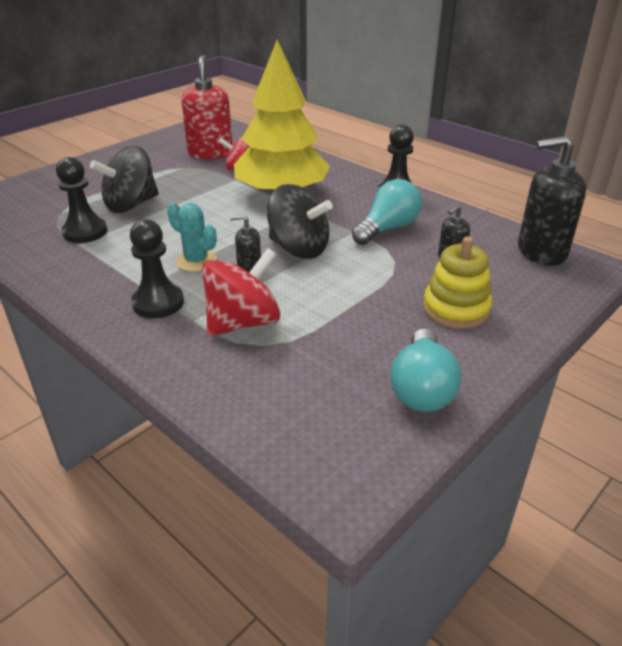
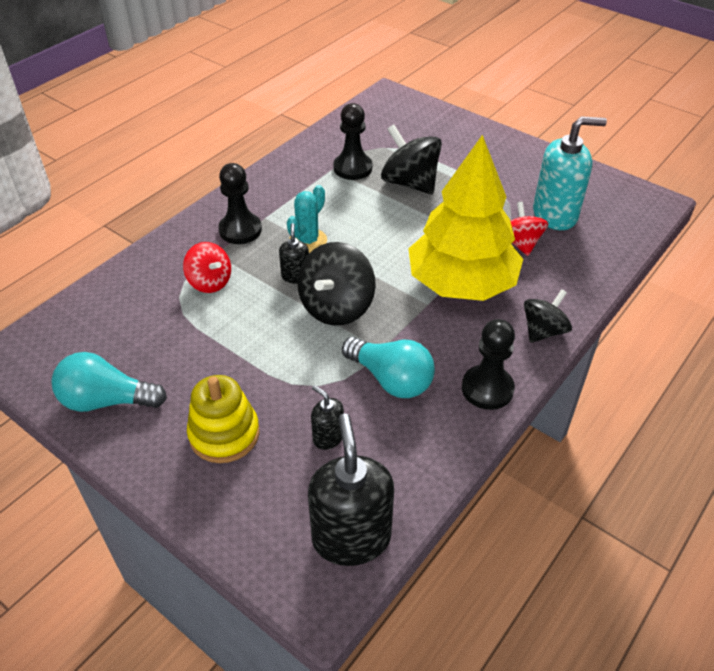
camera: 85 degrees right, 10 degrees up
(210, 153) = (555, 215): red soap dispenser -> turquoise soap dispenser
(243, 322) = (210, 282): red spinning top -> red spinning top, size x0.64
(339, 170) = (543, 331): none -> black spinning top

